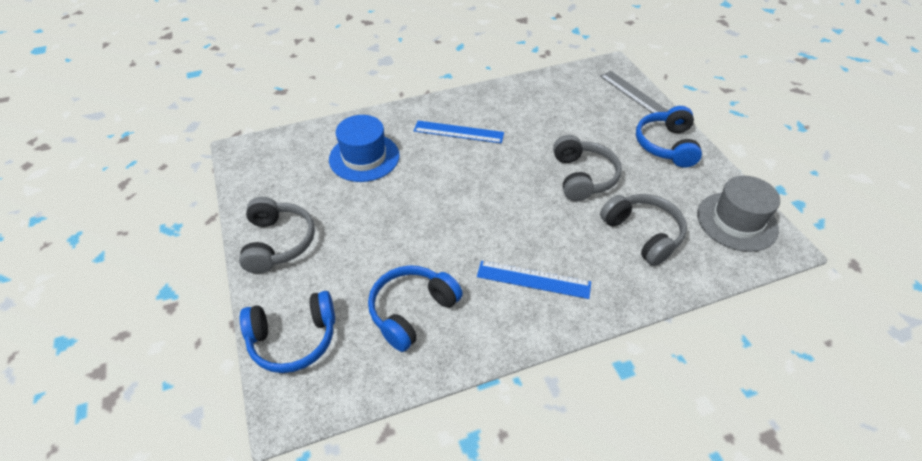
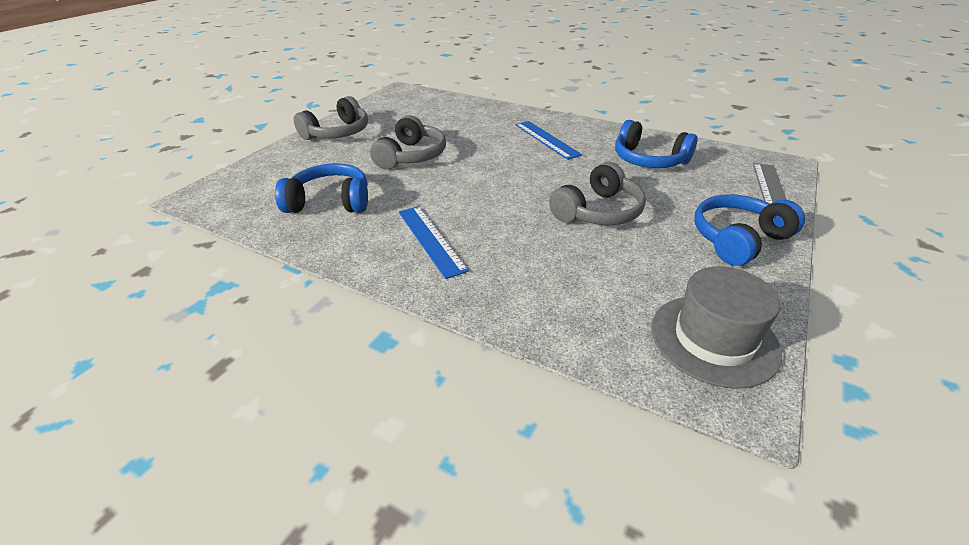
camera: 50 degrees right, 10 degrees down
(293, 339) = (259, 173): blue headphones -> blue headphones (648, 160)
(364, 157) = (458, 122): blue hat -> none
(643, 234) = (580, 277): grey headphones -> grey headphones (411, 156)

